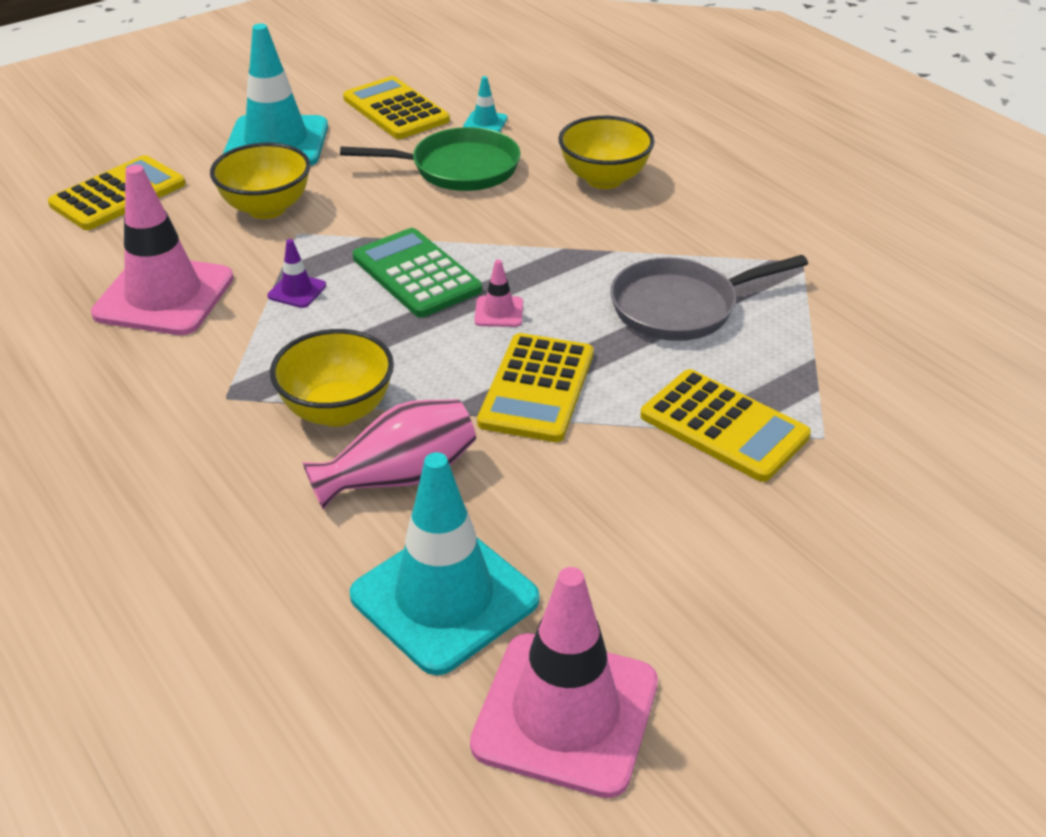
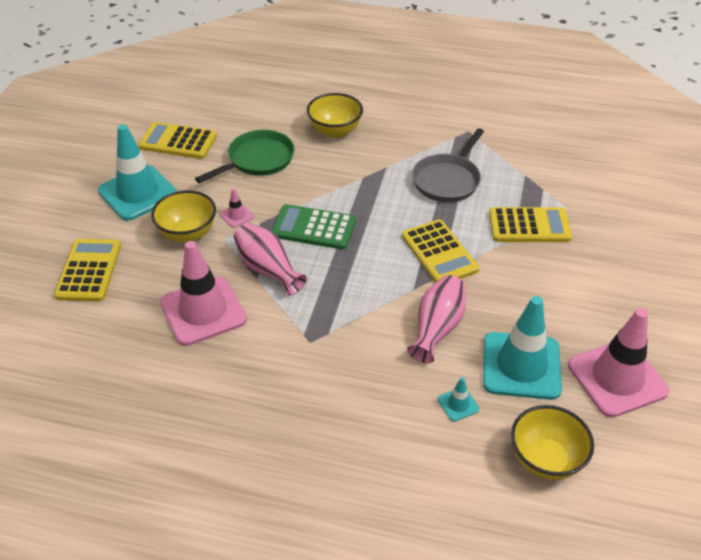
camera: 40 degrees left, 5 degrees up
(297, 291) = (268, 269): purple traffic cone -> pink vase
(337, 410) = (370, 315): yellow bowl -> yellow bowl (545, 460)
(485, 123) = (236, 127): turquoise traffic cone -> turquoise traffic cone (458, 404)
(499, 312) = (376, 226): pink traffic cone -> pink traffic cone (236, 216)

